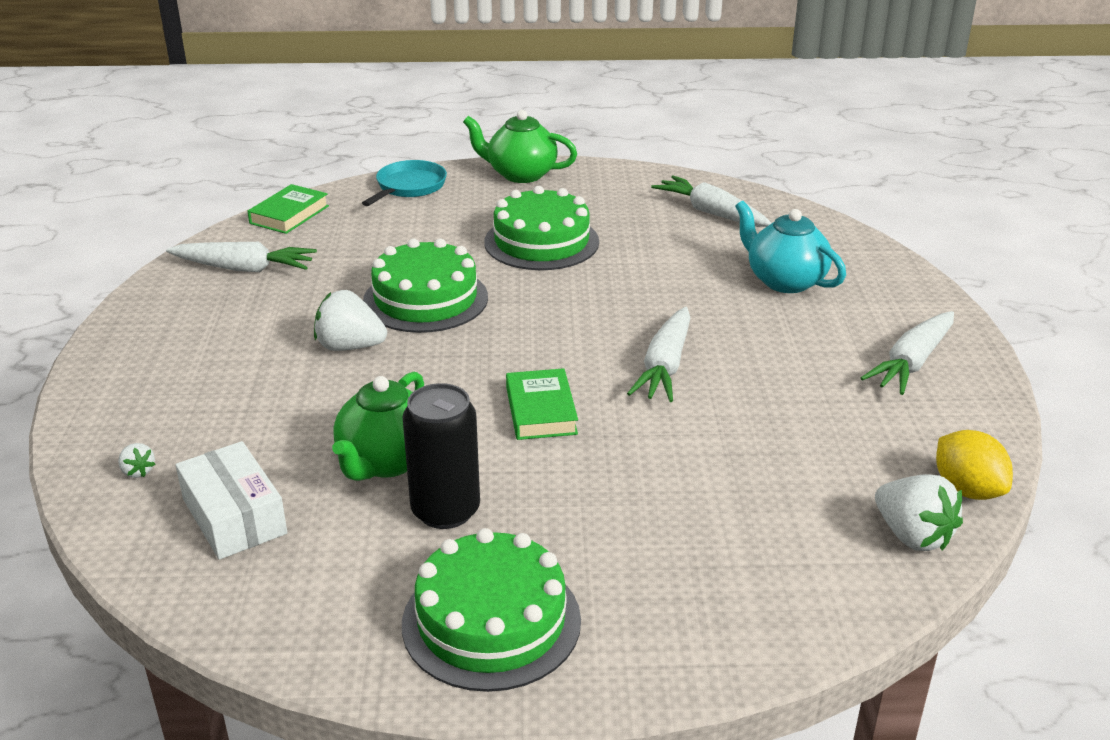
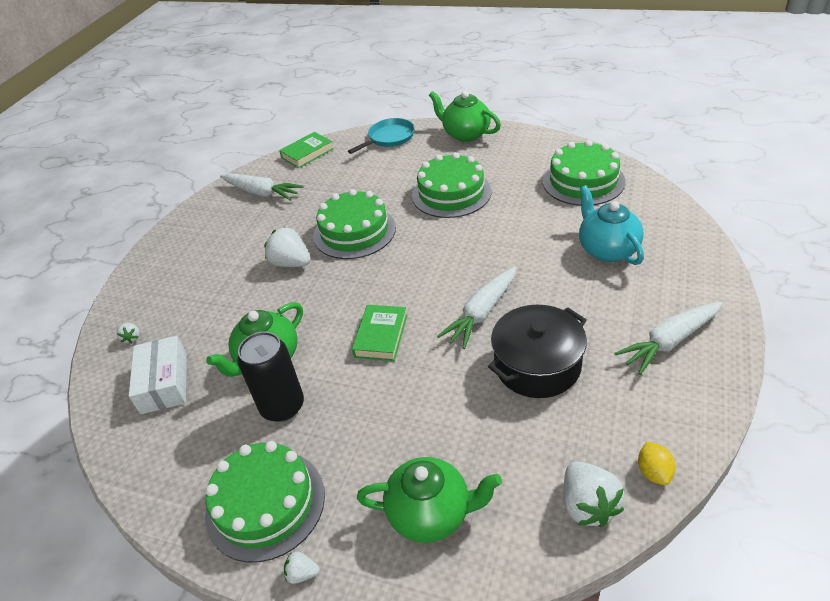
camera: 25 degrees right, 10 degrees up
(595, 683) = (302, 573): none -> white strawberry
(712, 213) = (583, 181): white carrot -> green cake
(728, 583) = (431, 513): none -> green teapot
(769, 410) = (537, 365): none -> black pot
(967, 490) = (654, 472): yellow lemon -> yellow lemon, size x0.66

